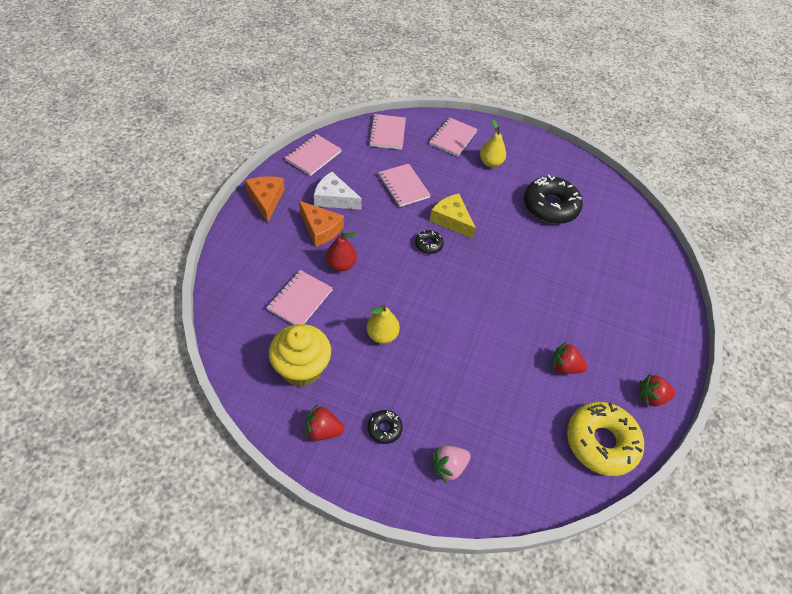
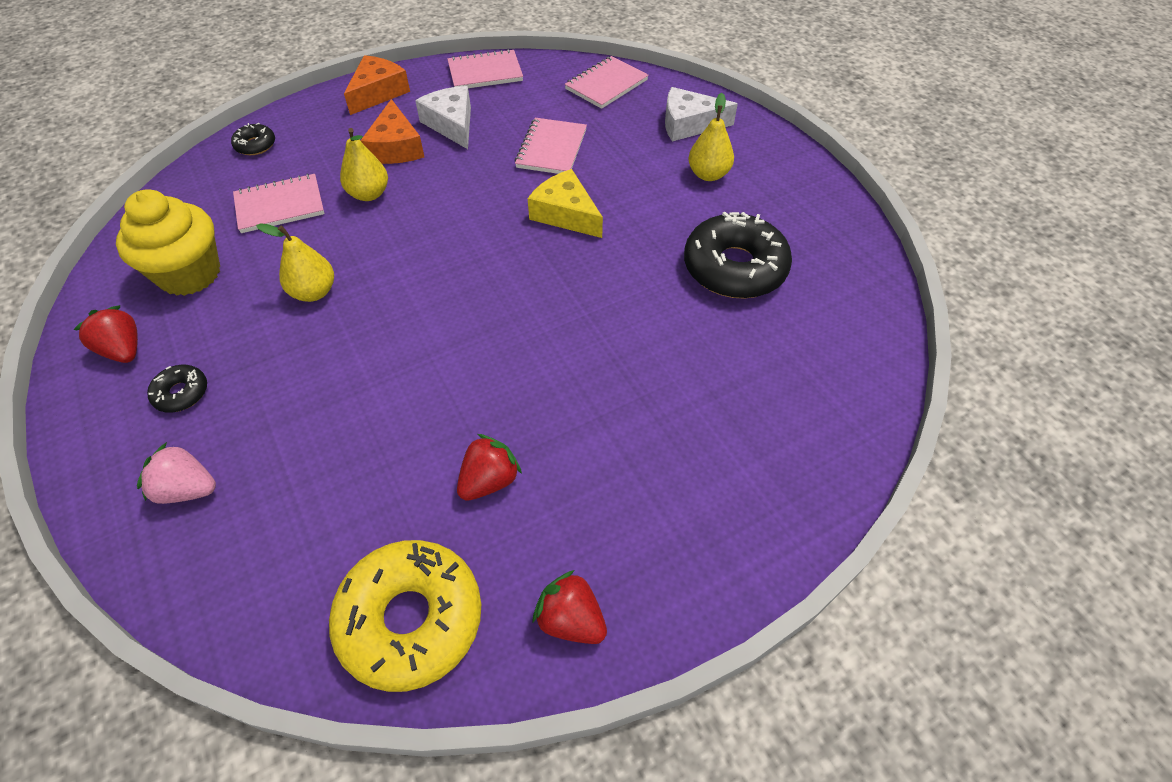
camera: 45 degrees right, 0 degrees up
(341, 265) = (369, 194): red pear -> yellow pear
(428, 245) = (498, 226): black donut -> black donut (255, 145)
(451, 220) = (565, 214): yellow cheese -> yellow cheese turned 45 degrees counterclockwise
(453, 138) = (689, 124): pink notebook -> white cheese
(564, 367) = (489, 480): red strawberry -> red strawberry turned 75 degrees clockwise

